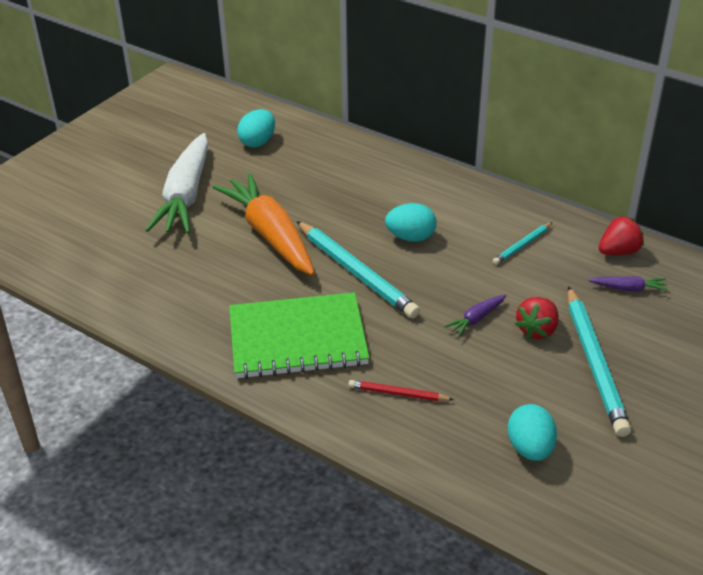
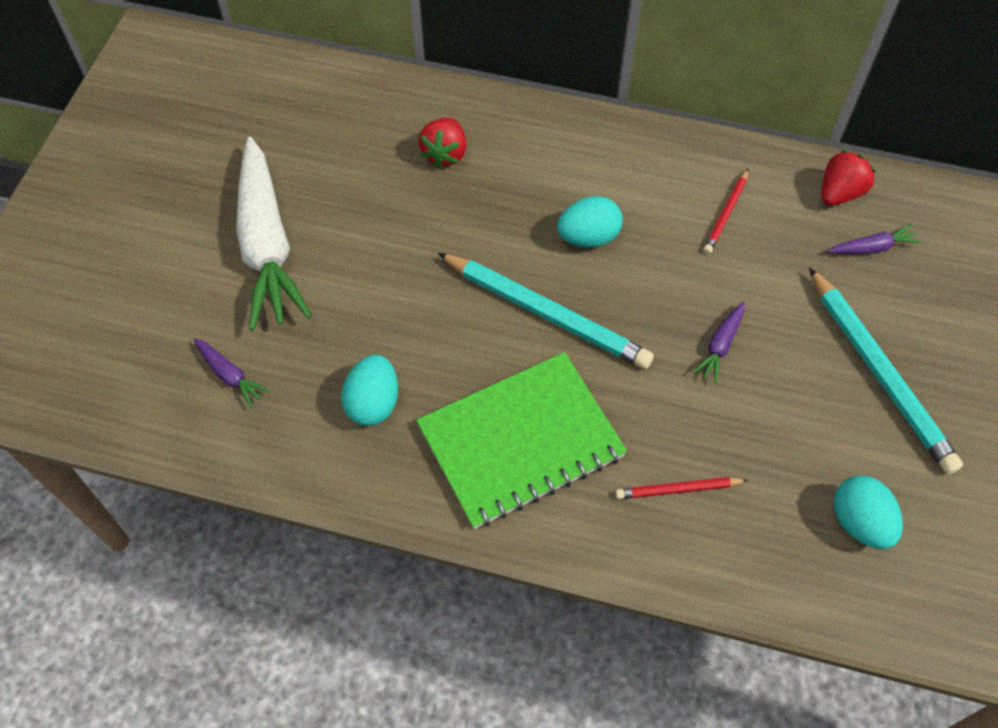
camera: 20 degrees left, 20 degrees up
(121, 258) = (230, 375): none -> purple carrot
(258, 142) = (321, 126): turquoise egg -> turquoise egg (373, 403)
(270, 234) = (410, 281): orange carrot -> none
(522, 245) = (726, 214): turquoise pencil -> red pencil
(537, 330) = (796, 342): red strawberry -> red strawberry (445, 154)

